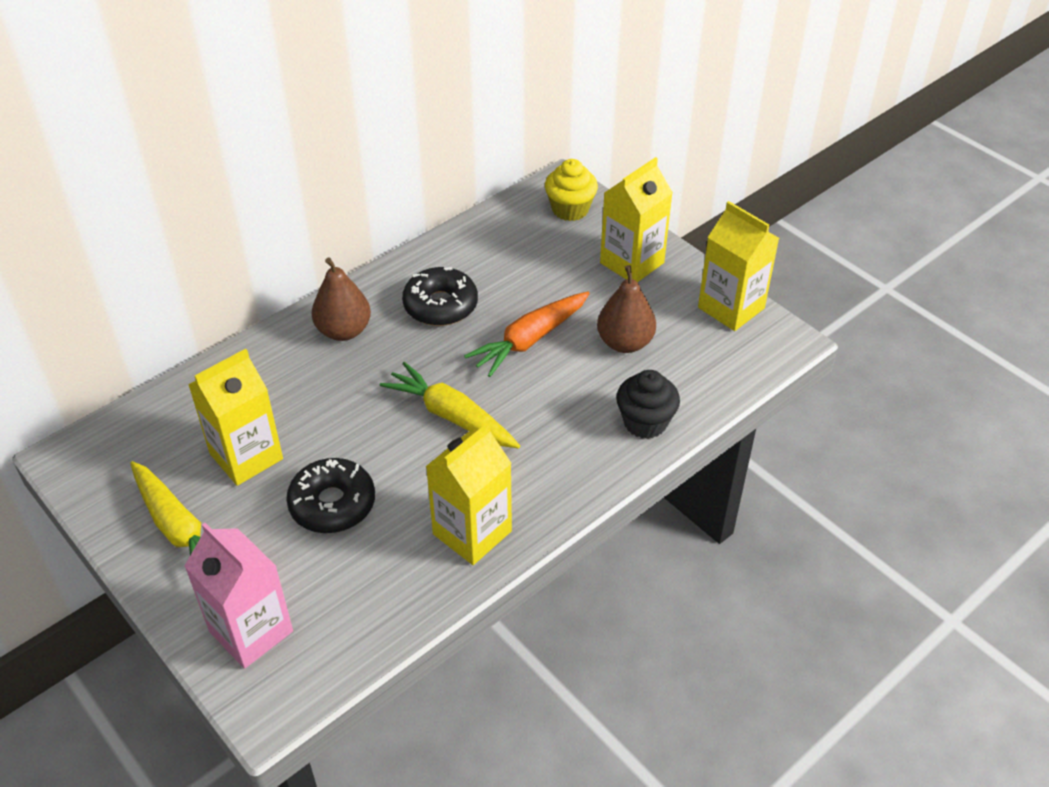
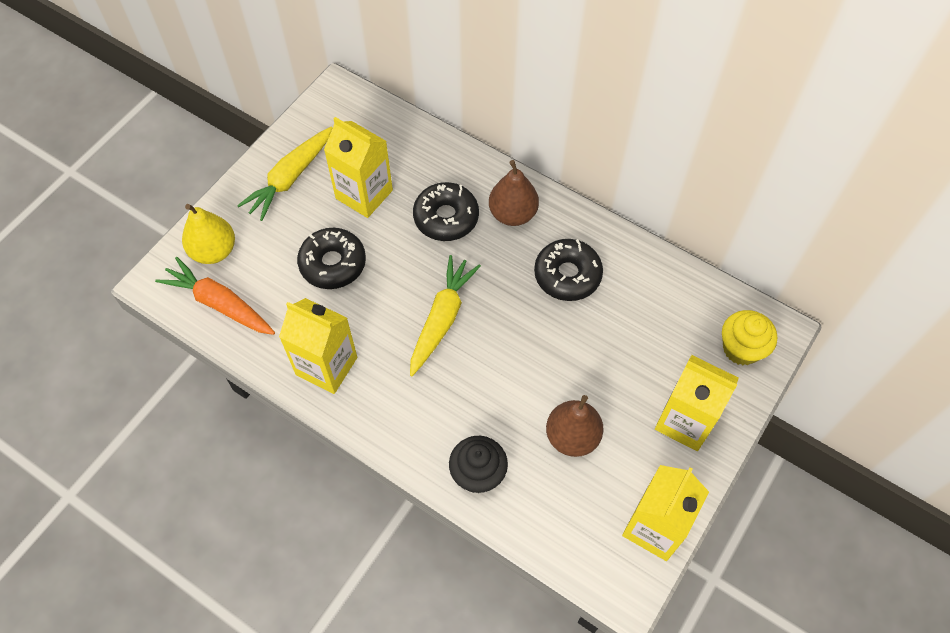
camera: 75 degrees right, 15 degrees up
(251, 631) = (214, 251): pink carton -> yellow pear
(319, 387) = (446, 217): none -> black donut
(529, 340) = (549, 356): orange carrot -> orange carrot (219, 303)

